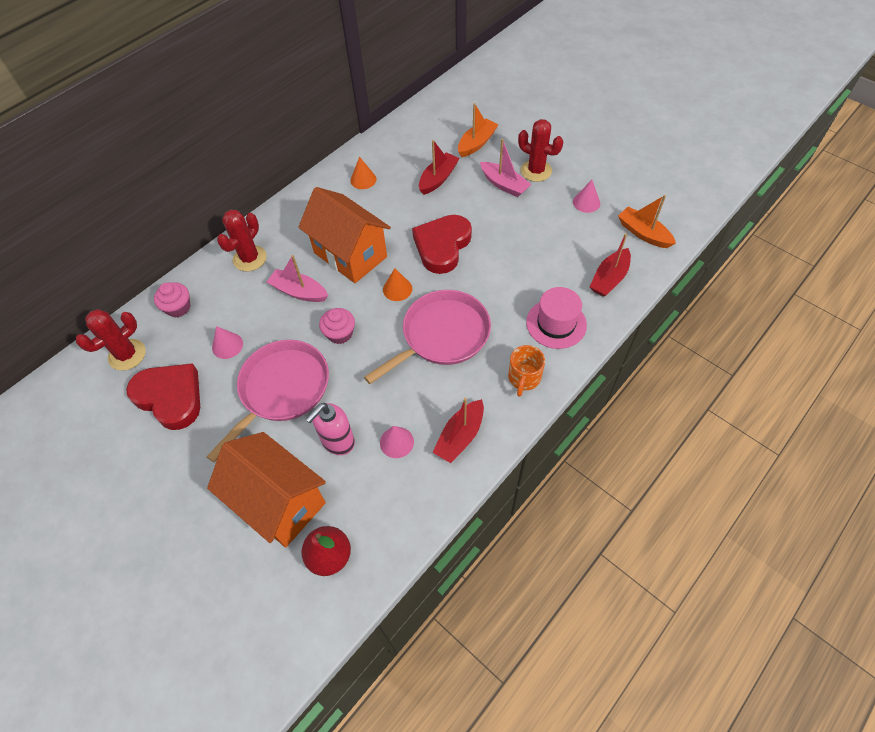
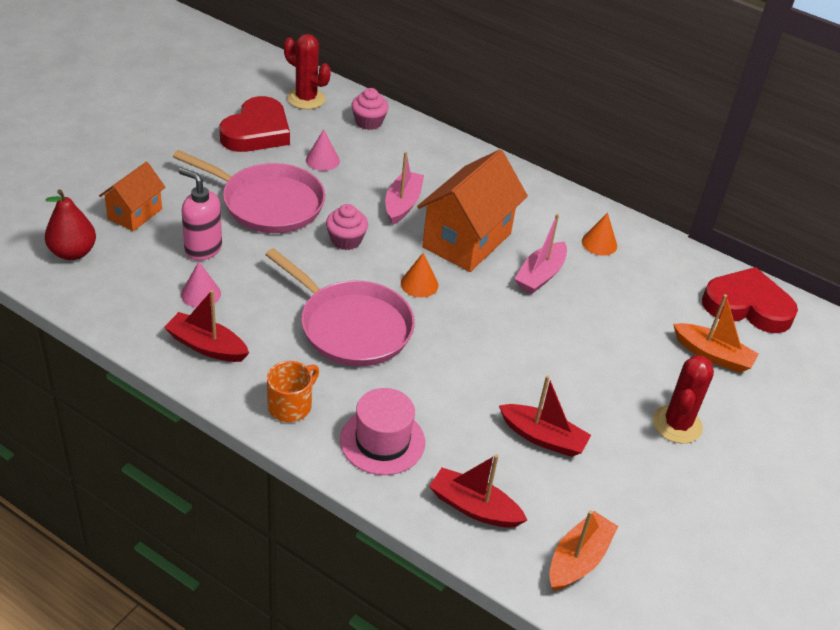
camera: 75 degrees right, 15 degrees down
(250, 258) = (445, 163): red cactus -> none
(279, 502) = (135, 214): orange house -> orange house, size x0.56
(438, 179) = (624, 315): red boat -> red boat (543, 437)
(442, 246) = (499, 323): red heart -> red heart (747, 306)
(504, 184) = (635, 386): pink boat -> pink boat (540, 275)
(524, 378) = (291, 405): orange mug -> orange mug turned 120 degrees clockwise
(586, 202) = (627, 486): pink cone -> none

